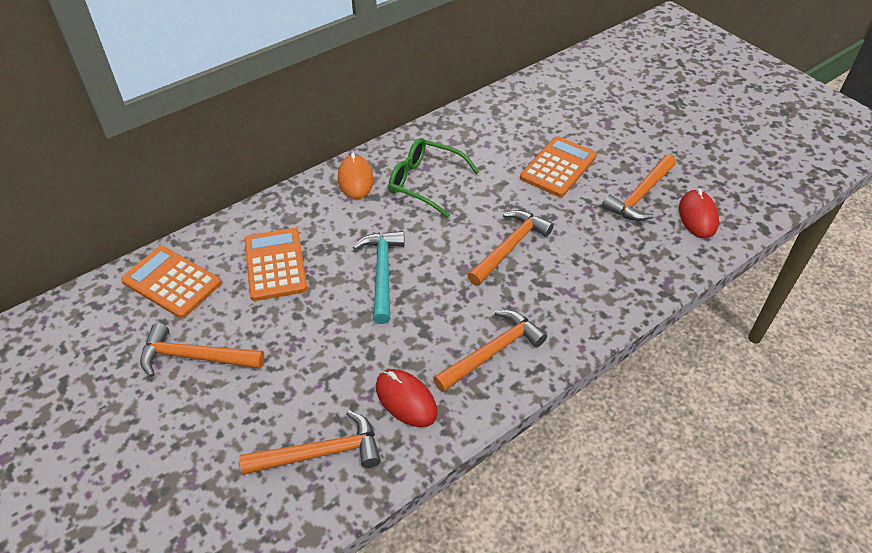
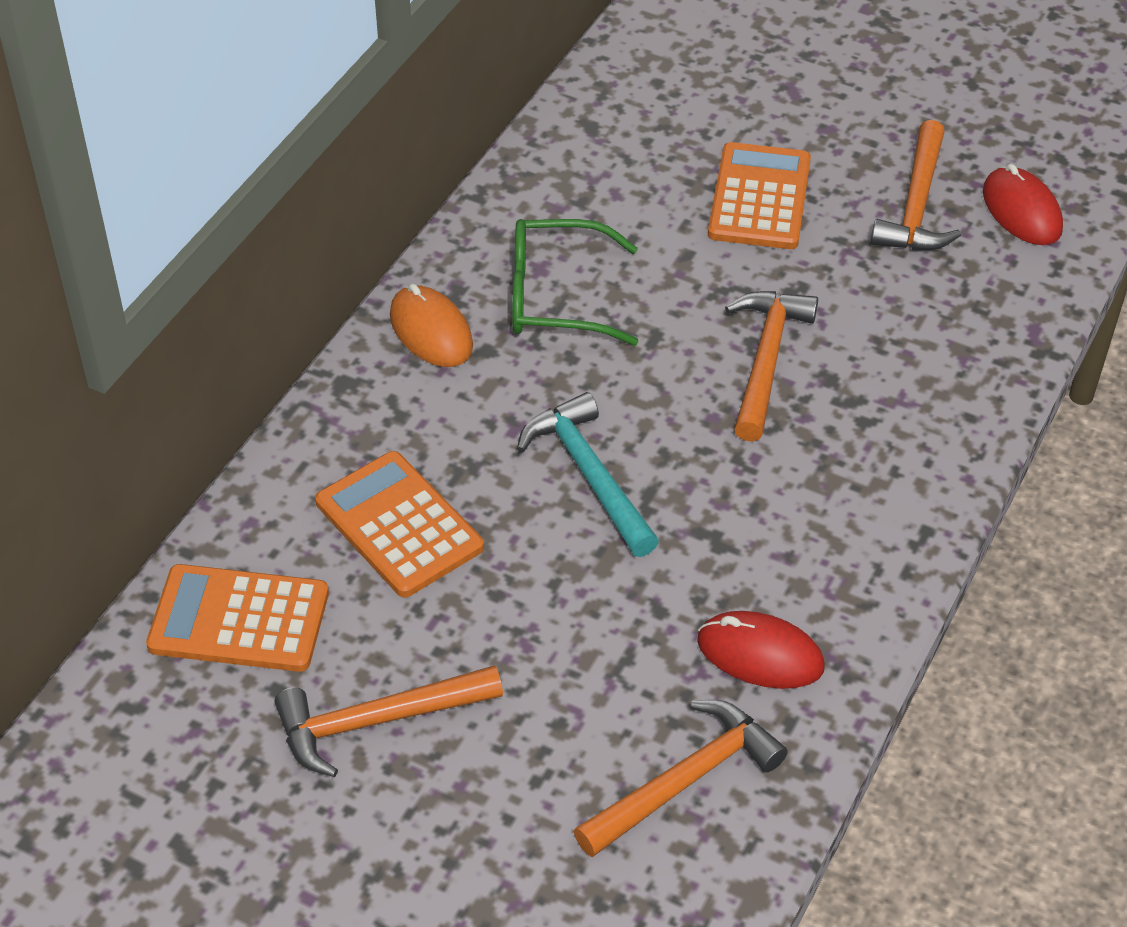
camera: 25 degrees left, 0 degrees up
(492, 352) = (843, 534): orange hammer -> none

